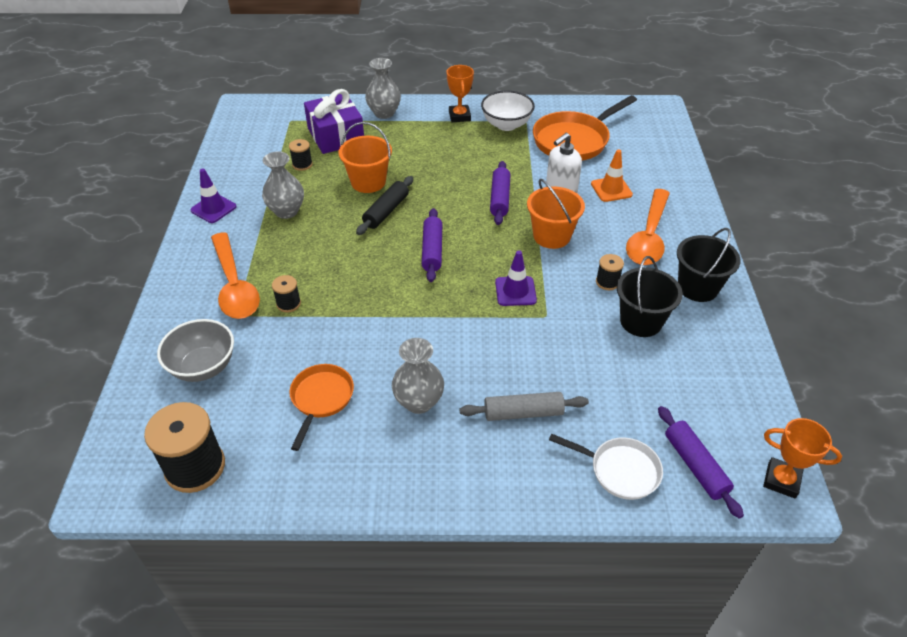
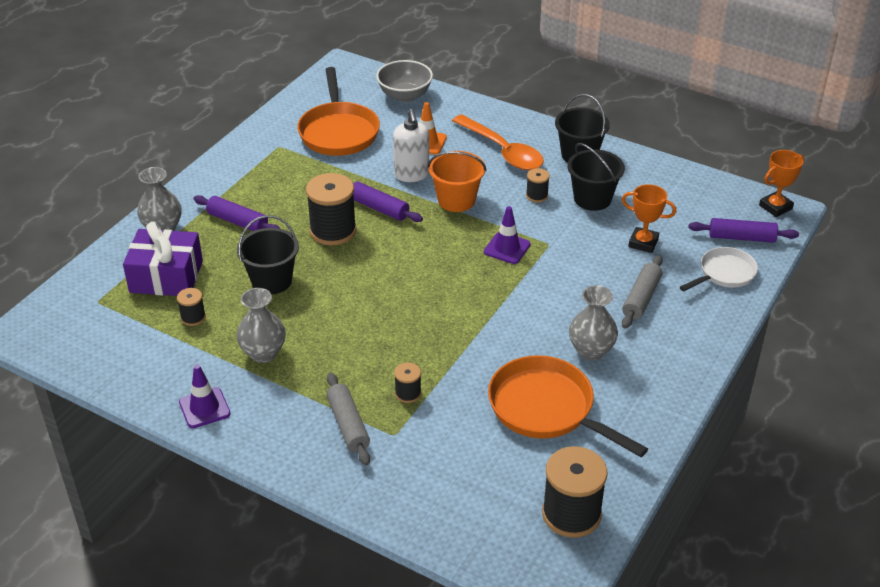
camera: 60 degrees left, 5 degrees down
(203, 367) = (449, 478): grey bowl -> grey bowl (405, 96)
(234, 285) = (348, 425): orange spoon -> grey rolling pin
(321, 399) = (547, 409): orange pan -> orange pan, size x1.67
(368, 182) = (271, 281): orange bucket -> black bucket
(386, 211) = (330, 285): black rolling pin -> none
(432, 250) = (413, 276): purple rolling pin -> purple rolling pin (237, 222)
(450, 187) = (333, 231): none -> black spool
(459, 116) = (225, 182): orange trophy -> orange trophy (643, 243)
(506, 125) = (272, 159): white bowl -> none

